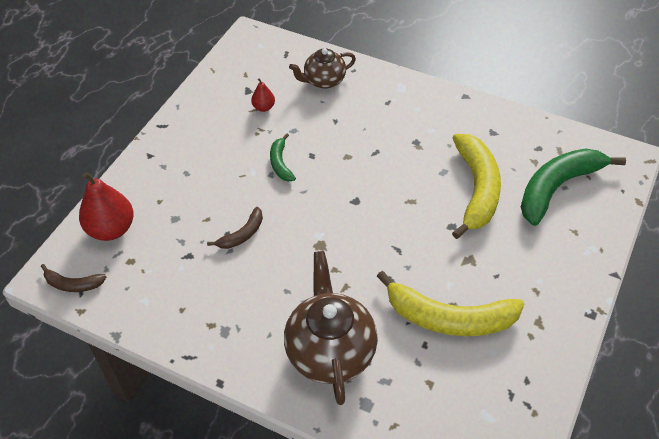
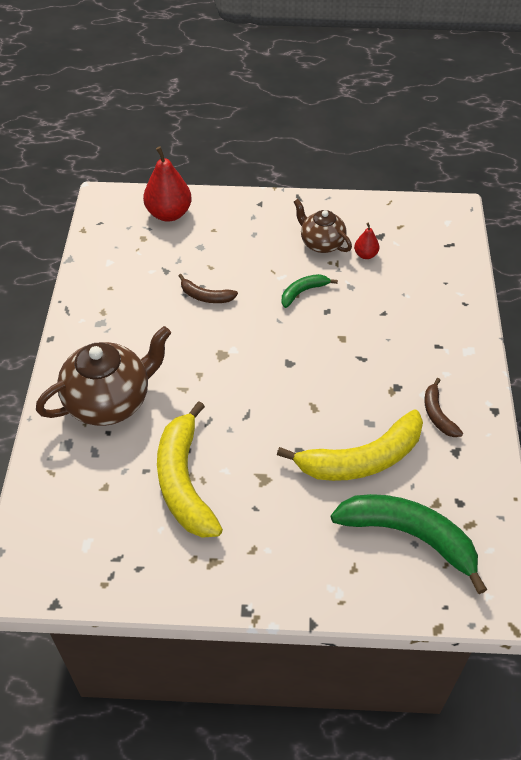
camera: 65 degrees right, 0 degrees up
(73, 284) = (105, 215): brown banana -> brown banana (437, 414)
(324, 81) = (432, 285): brown teapot -> brown teapot (321, 243)

